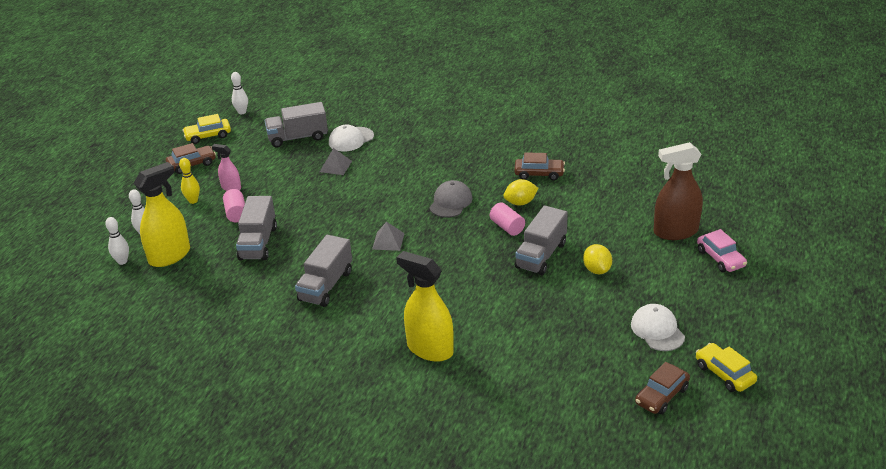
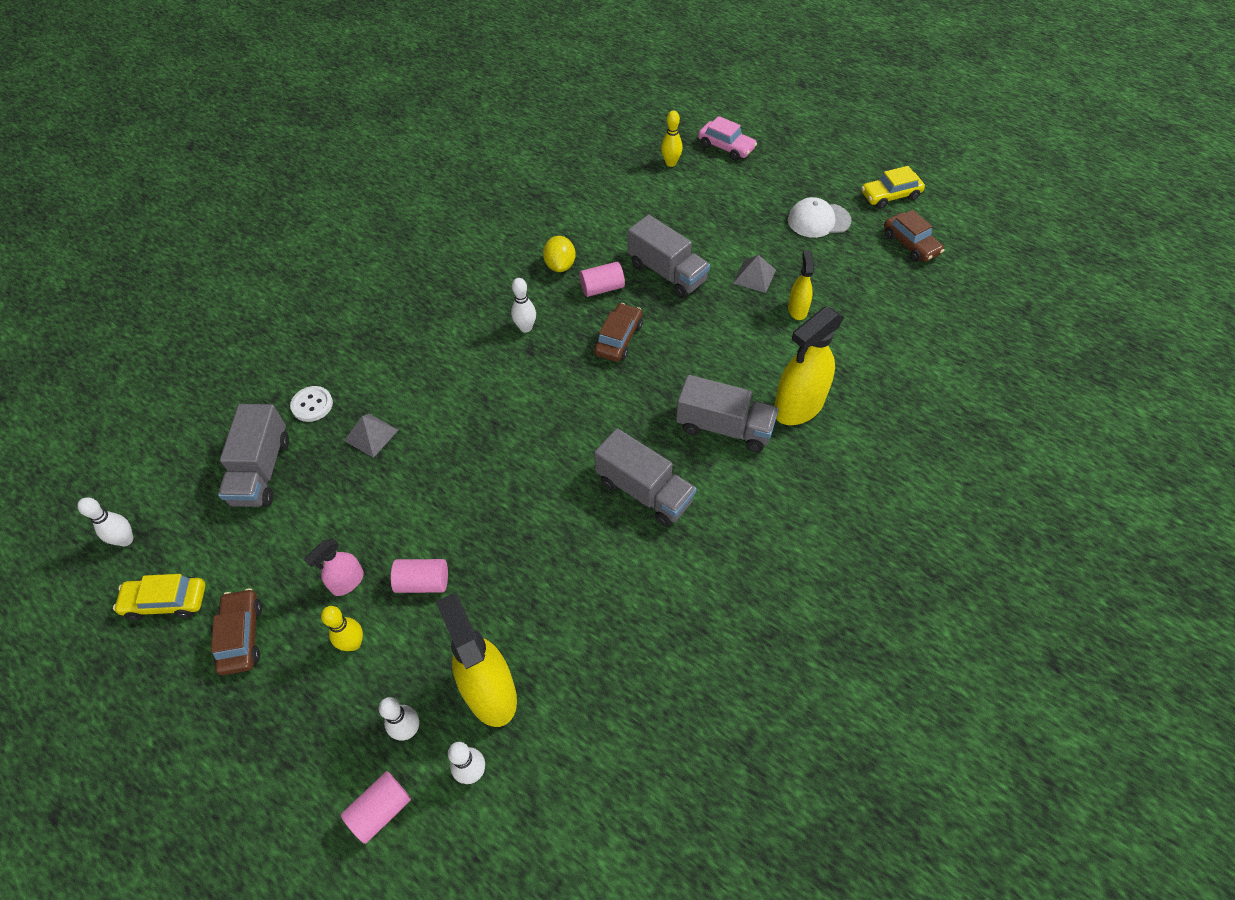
camera: 75 degrees left, 20 degrees up
(100, 236) = (381, 810): none -> pink cylinder
(208, 136) = (166, 601): yellow car -> yellow car turned 90 degrees clockwise
(258, 243) = (513, 561): grey truck -> grey truck (724, 427)
(351, 139) = (312, 405): white cap -> white button
(388, 241) = (577, 407): grey pyramid -> grey pyramid (754, 276)
(450, 202) = (526, 328): grey cap -> white bowling pin
(536, 333) = (797, 309): none -> yellow spray bottle
(539, 174) = (511, 235): brown car -> brown car (618, 339)
(597, 270) = (710, 236): yellow lemon -> none
(675, 232) = (671, 163): brown spray bottle -> yellow bowling pin
(720, 258) = (726, 147): pink car -> pink car turned 45 degrees clockwise

